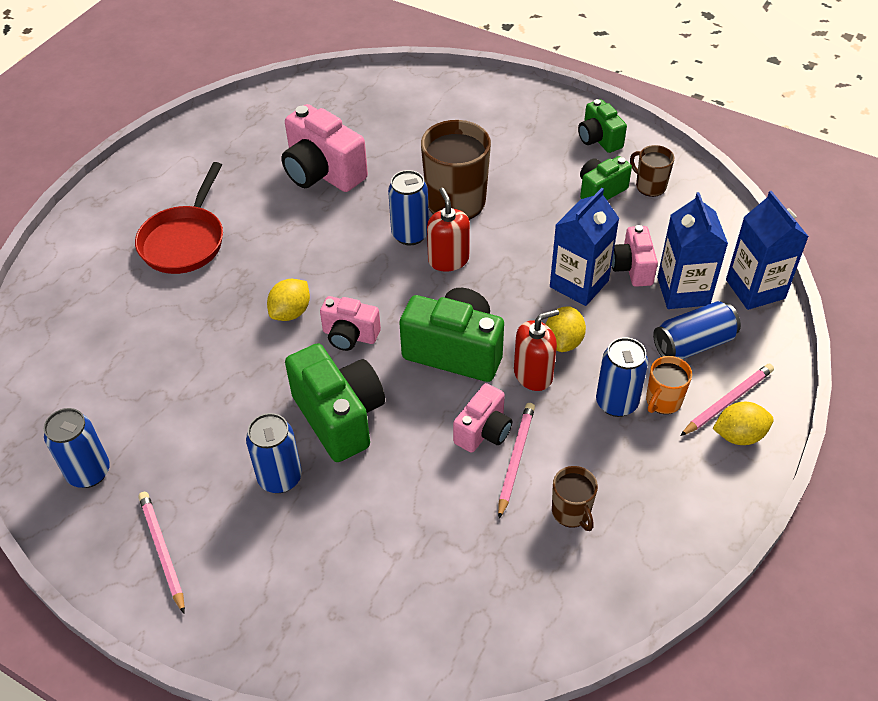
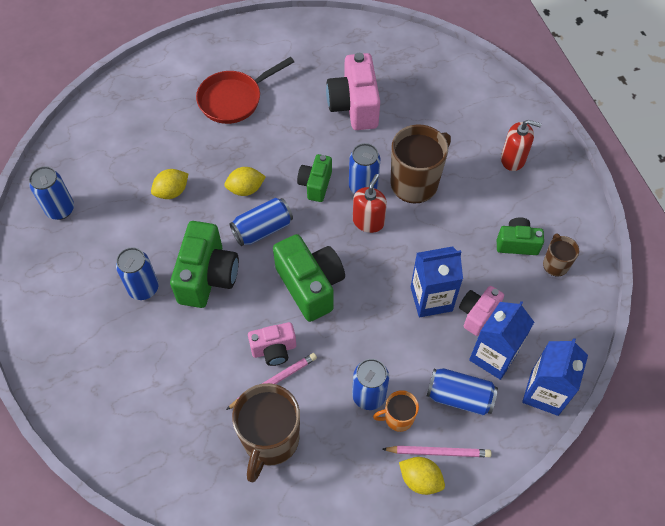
camera: 40 degrees right, 10 degrees up
(162, 551) = (52, 283): pink pencil -> none
(350, 335) = (262, 229): pink camera -> blue can
(533, 374) = (339, 337): red soap dispenser -> red soap dispenser (513, 159)
(563, 341) = (380, 330): yellow lemon -> yellow lemon (172, 192)
(571, 512) = (270, 440): brown mug -> brown mug, size x1.94
(599, 139) = (558, 204): green camera -> green camera (315, 184)

